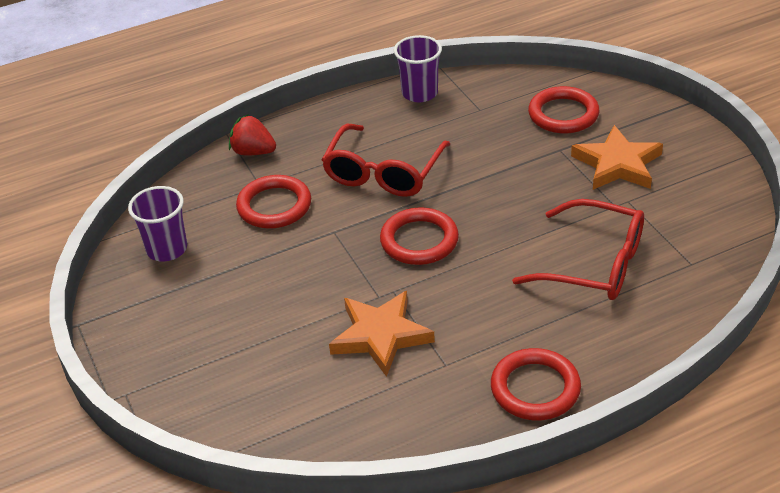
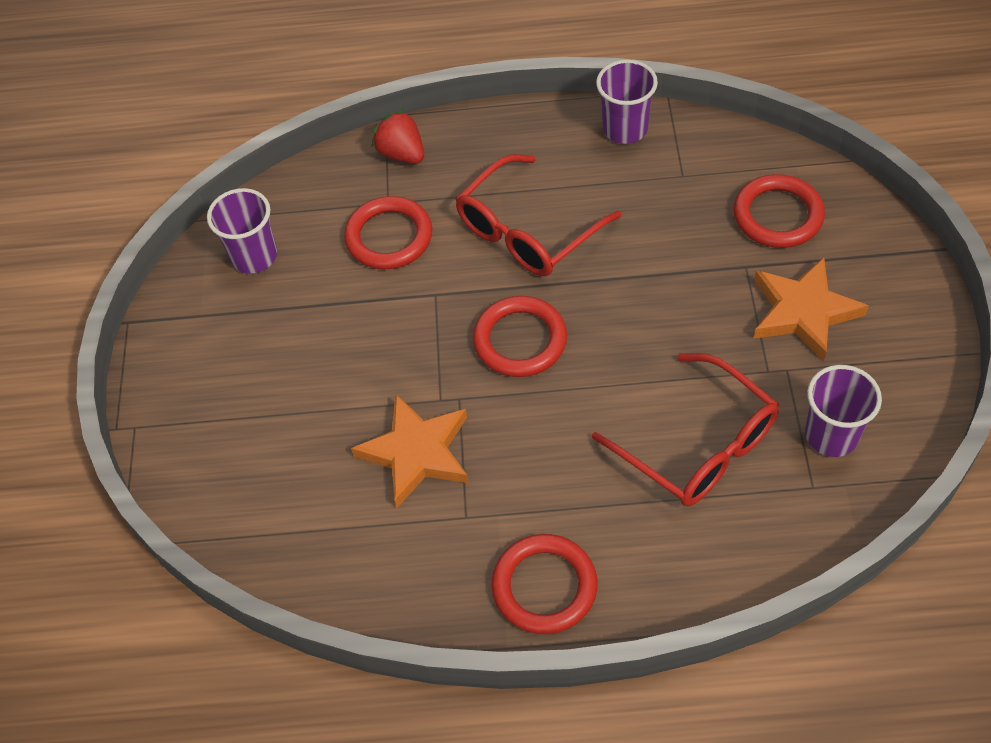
camera: 25 degrees right, 15 degrees up
(684, 229) = (831, 435): none -> purple cup

